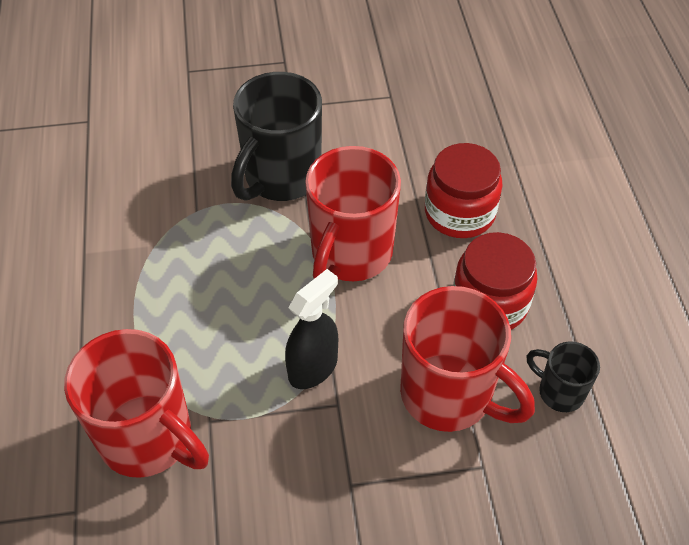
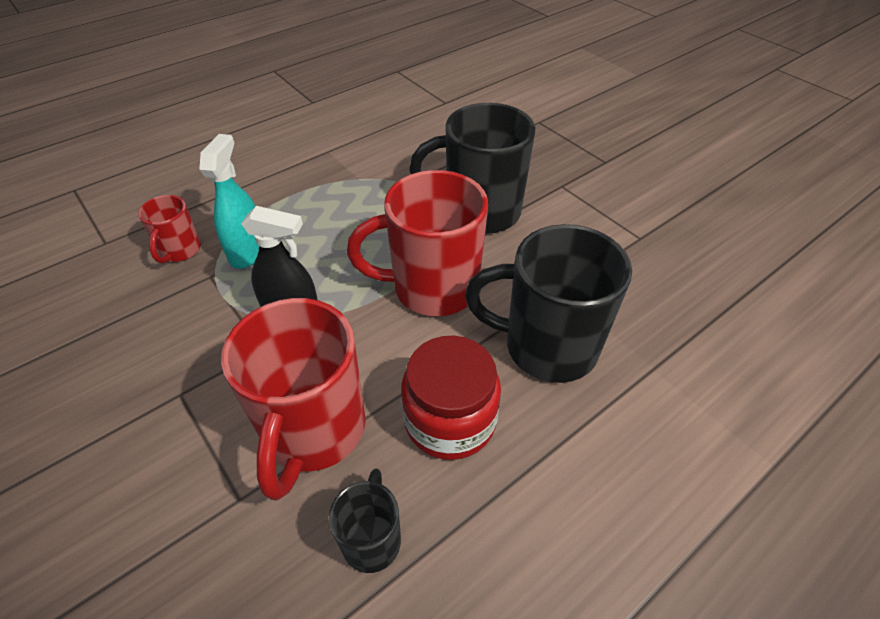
camera: 60 degrees right, 5 degrees down
(149, 438) = (180, 251): red mug -> red mug, size x0.50
(197, 377) = (248, 252): none -> turquoise spray bottle
(459, 213) = (547, 347): red jar -> black mug

